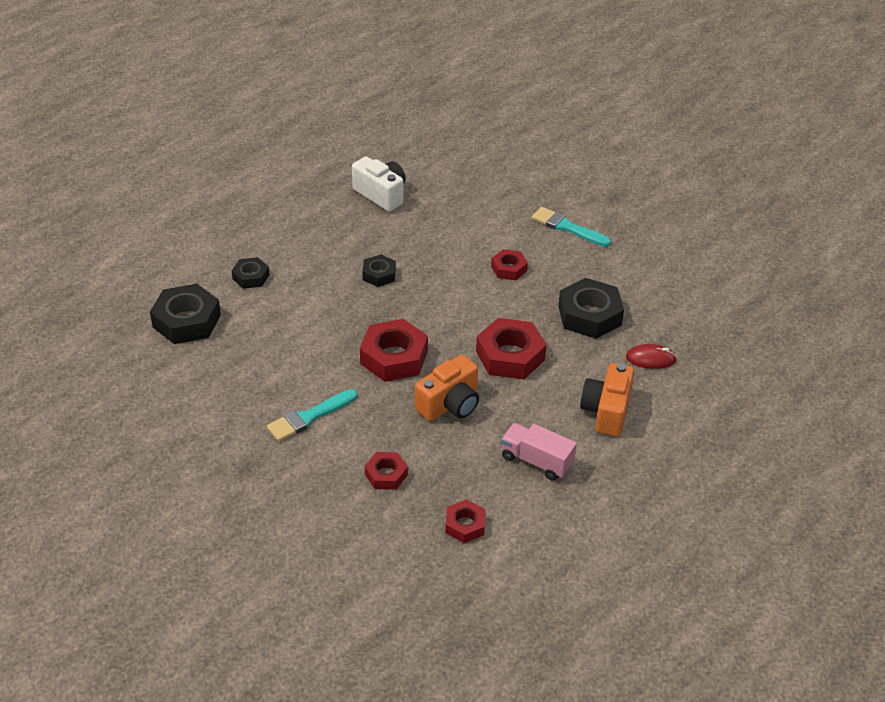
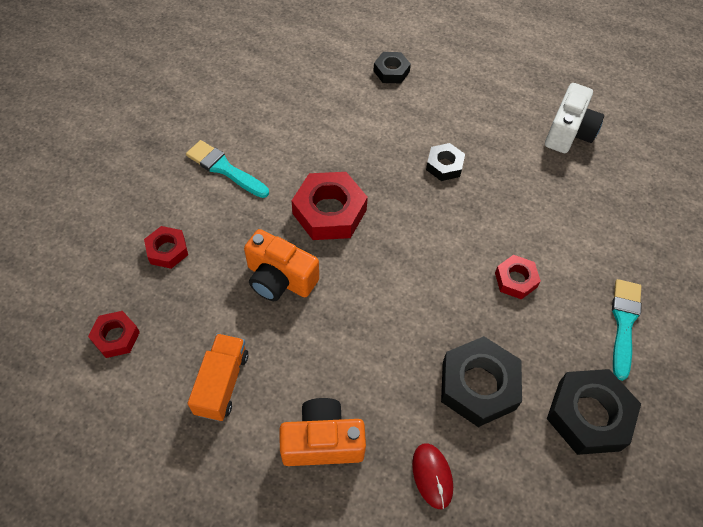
camera: 70 degrees right, 15 degrees up
(187, 321) = (314, 48): black nut -> black nut (589, 415)
(510, 356) = (374, 317): red nut -> none
(536, 461) = (222, 383): pink truck -> orange truck

